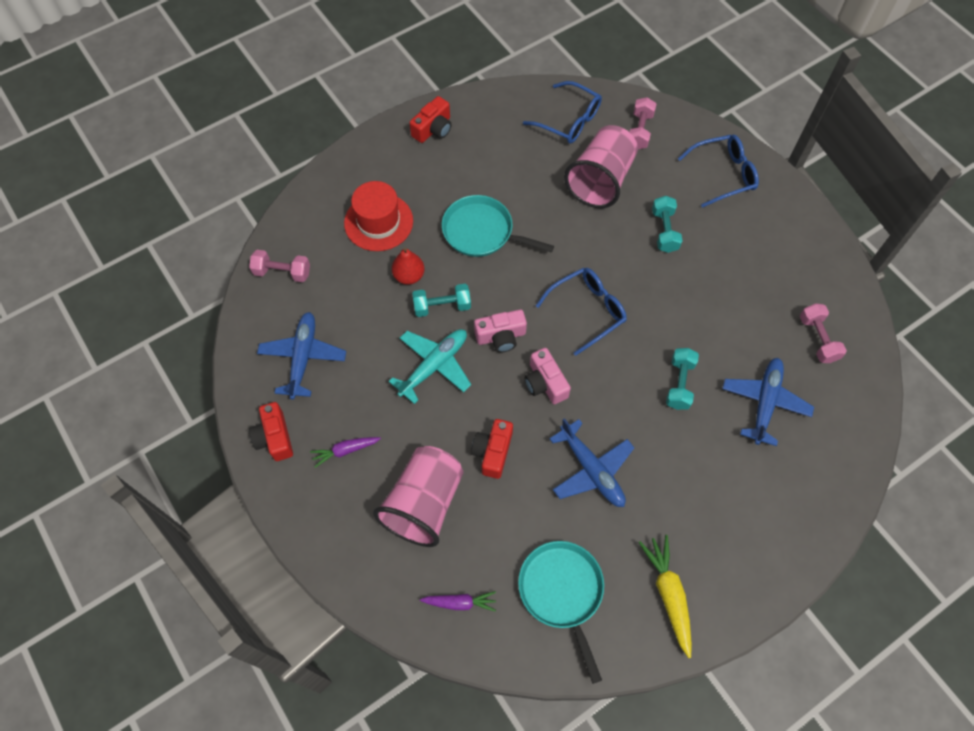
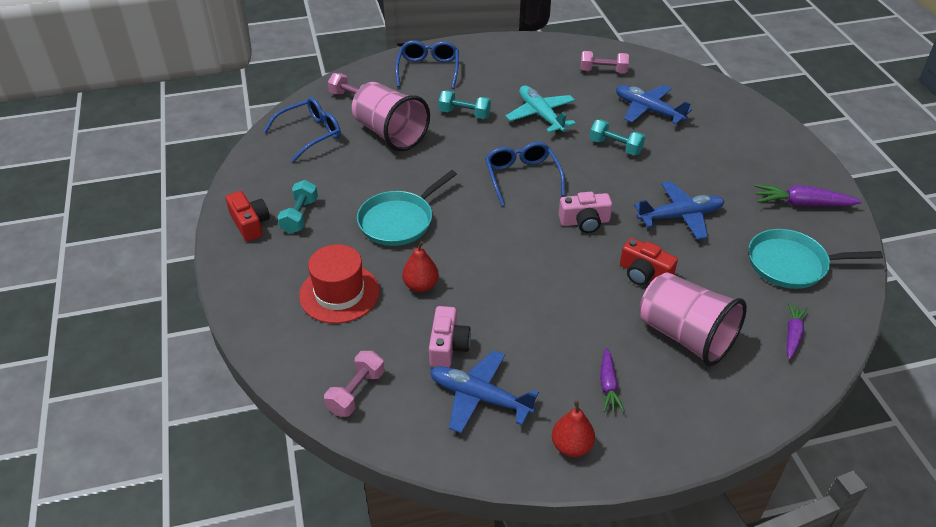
camera: 70 degrees left, 20 degrees down
(274, 437) = (571, 446): red camera -> red pear
(434, 366) = (535, 292): turquoise plane -> turquoise plane (540, 115)
(442, 306) = (470, 269): turquoise dumbbell -> turquoise dumbbell (299, 216)
(501, 336) = (523, 237): pink camera -> pink camera (448, 346)
(668, 594) = (802, 204): yellow carrot -> purple carrot

